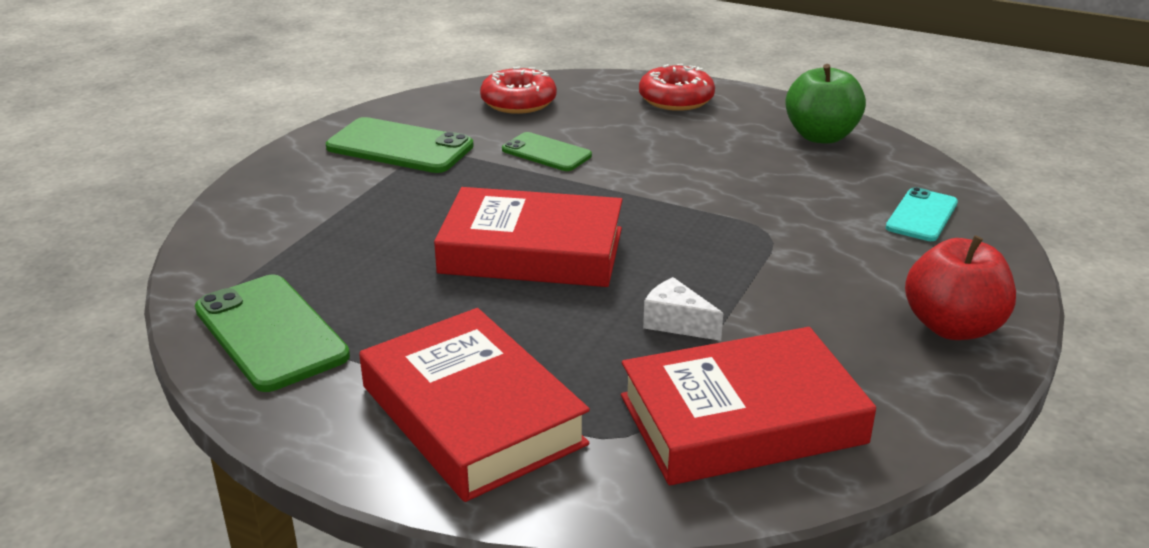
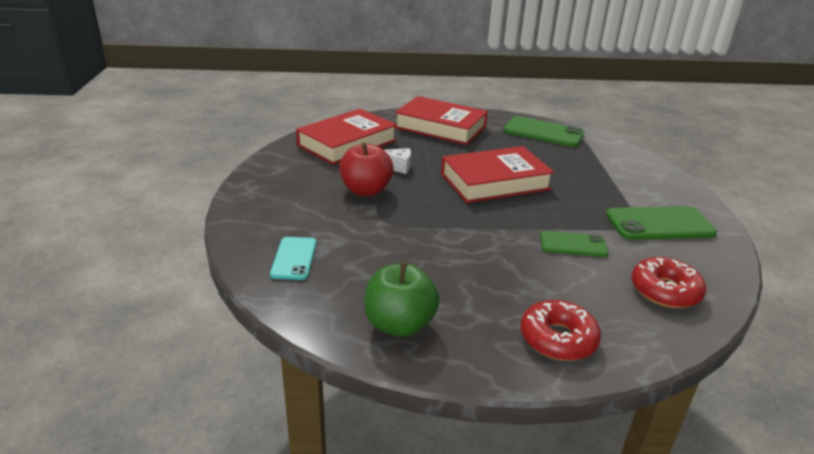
camera: 150 degrees right, 0 degrees up
(952, 327) = (267, 192): red apple -> red apple (366, 190)

